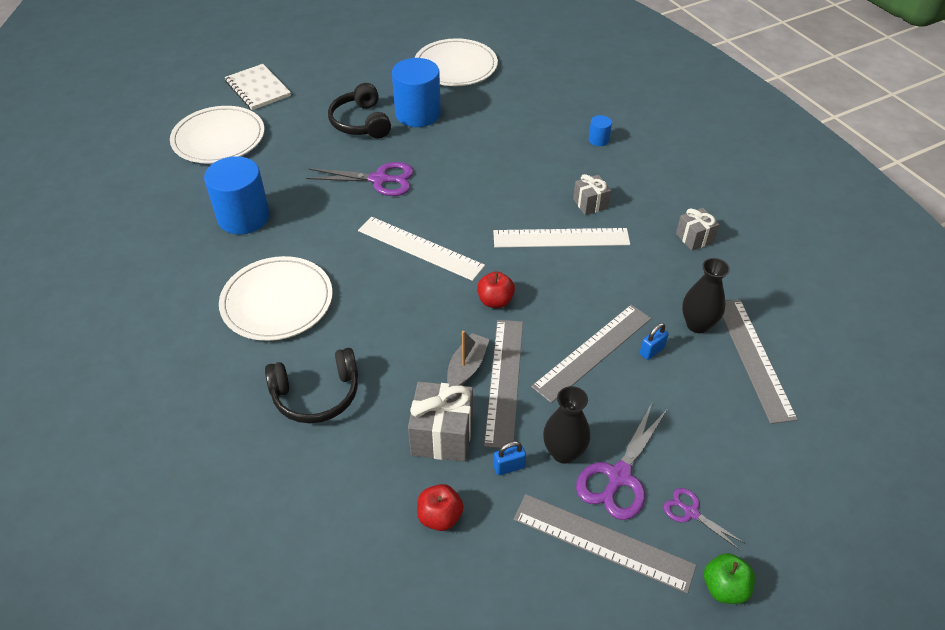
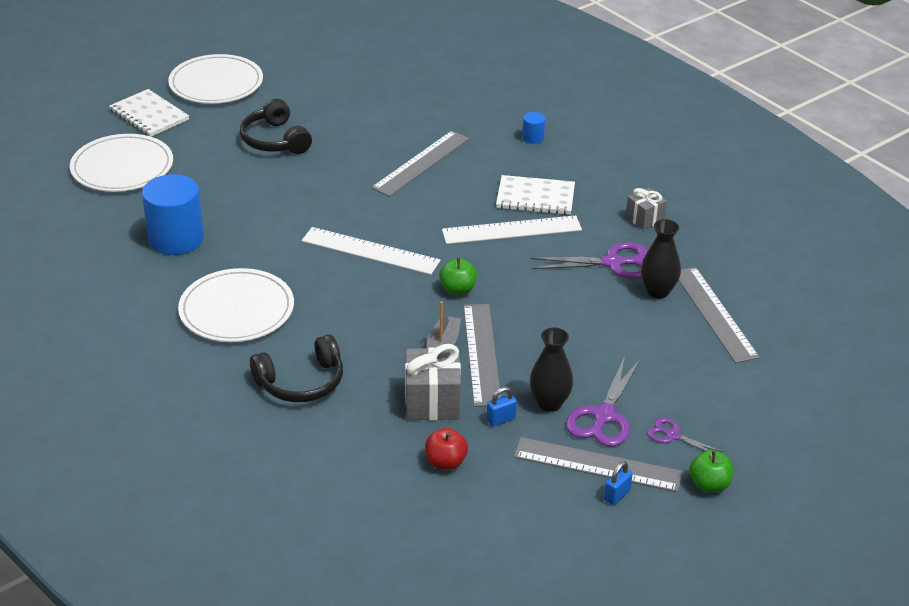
camera: 10 degrees left, 10 degrees down
(380, 180) = (311, 193): purple scissors -> purple scissors (613, 263)
(418, 114) = (335, 127): blue cylinder -> none
(455, 66) = (364, 77): white plate -> white plate (216, 83)
(495, 301) = (457, 289): red apple -> green apple
(590, 204) = (535, 197): grey gift -> white notebook
(592, 352) = (561, 323): grey ruler -> grey ruler (421, 163)
(651, 351) = (617, 317): blue padlock -> blue padlock (617, 495)

